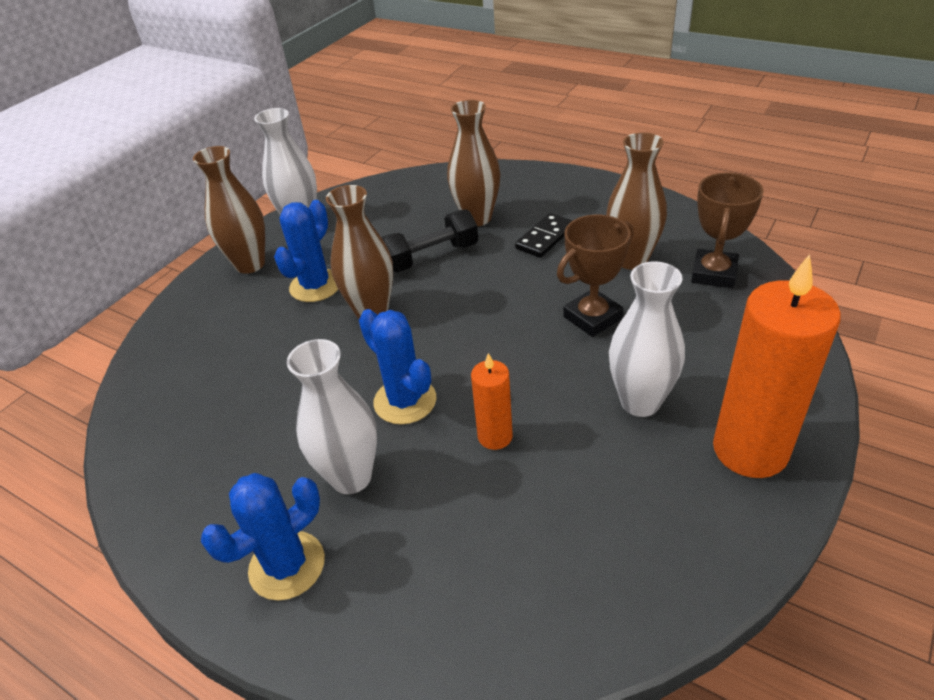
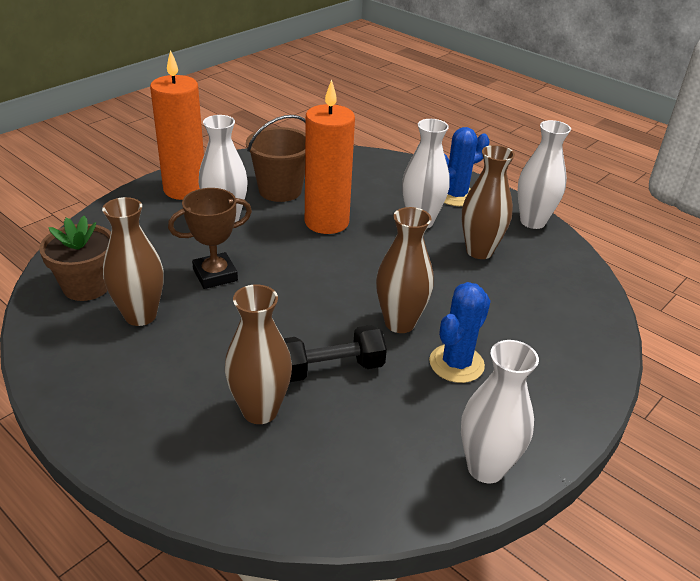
camera: 175 degrees left, 5 degrees down
(163, 527) = (532, 221): none -> white vase
(250, 264) = (537, 412): brown vase -> brown vase (479, 251)
(405, 401) = (381, 251): blue cactus -> none
(495, 436) = (326, 222): orange candle -> orange candle, size x1.96
(545, 238) = (201, 361): black domino -> none
(599, 491) = (280, 190): none -> brown bucket
(714, 273) = (86, 286): brown trophy -> brown flower pot

